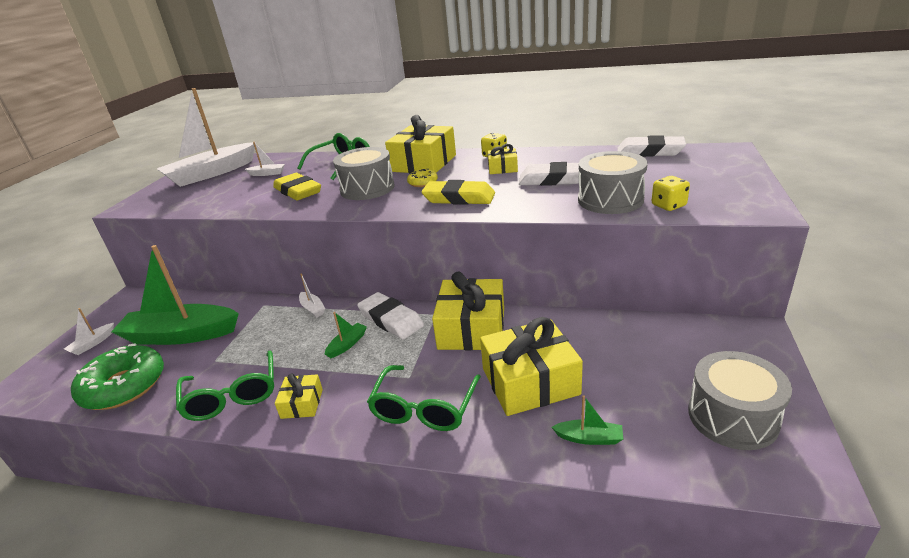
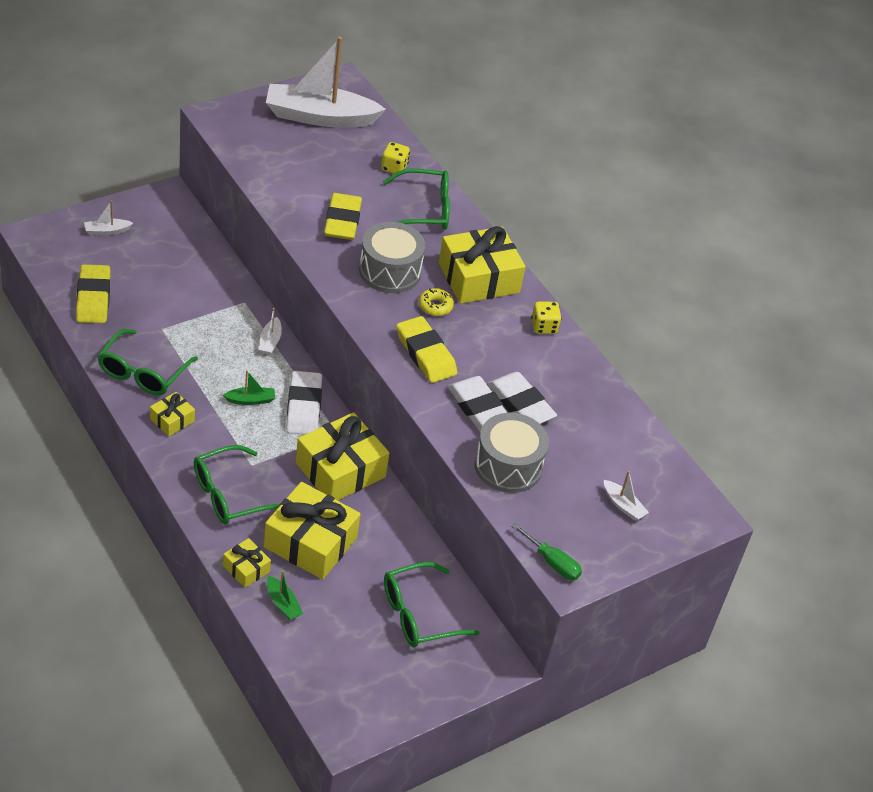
camera: 35 degrees right, 15 degrees up
(124, 386) = (93, 298): green donut -> yellow eraser
(181, 335) = (165, 280): green boat -> none
(267, 174) = (355, 164): white boat -> white boat (623, 505)
(502, 168) = (516, 351): yellow gift -> yellow gift (246, 568)
(650, 152) = (654, 453): white eraser -> white eraser (479, 408)
(668, 205) = (527, 511): yellow dice -> yellow dice (394, 167)
(668, 354) = (418, 614): none -> green glasses
(732, 417) = (374, 676): grey drum -> none
(738, 211) = (552, 562): none -> green screwdriver

